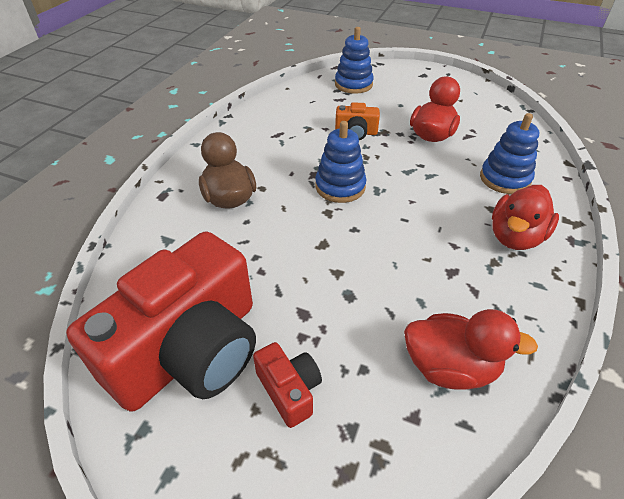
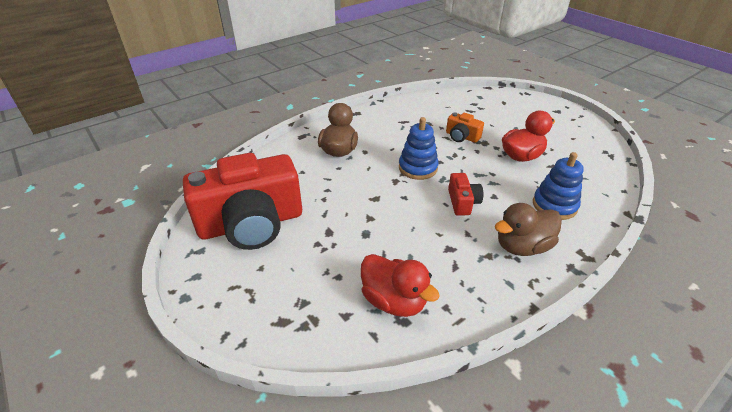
camera: 30 degrees right, 5 degrees down
(289, 390) = (286, 267): red camera -> red camera (462, 202)
(353, 84) = (490, 103): blue stacking toy -> none
(515, 237) = (522, 246): red duck -> brown duck

